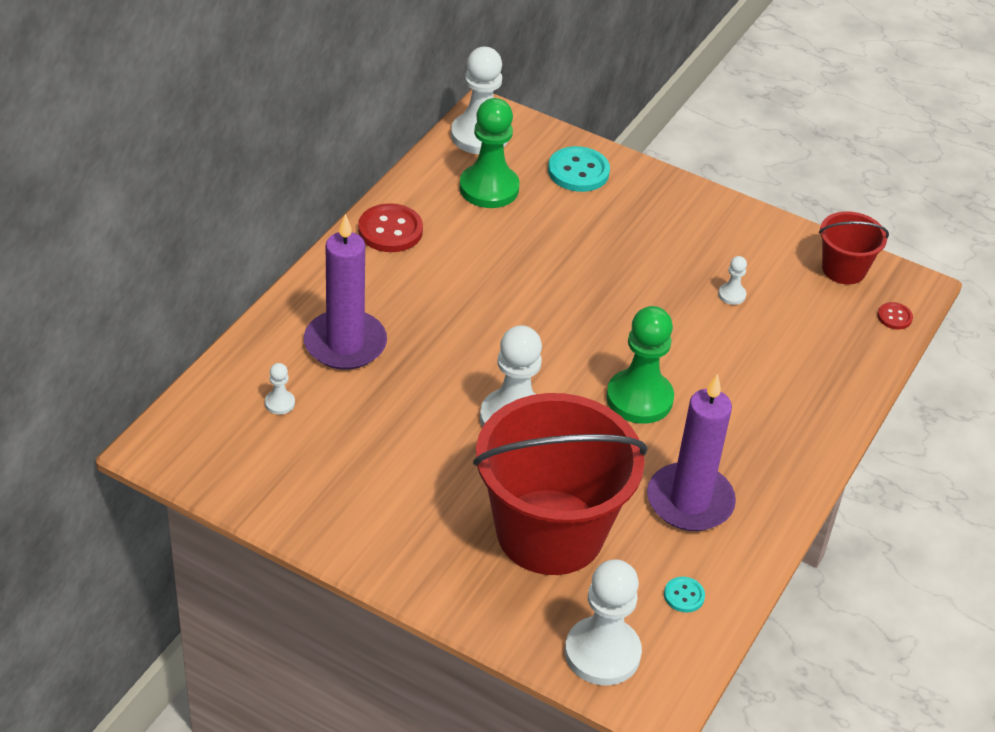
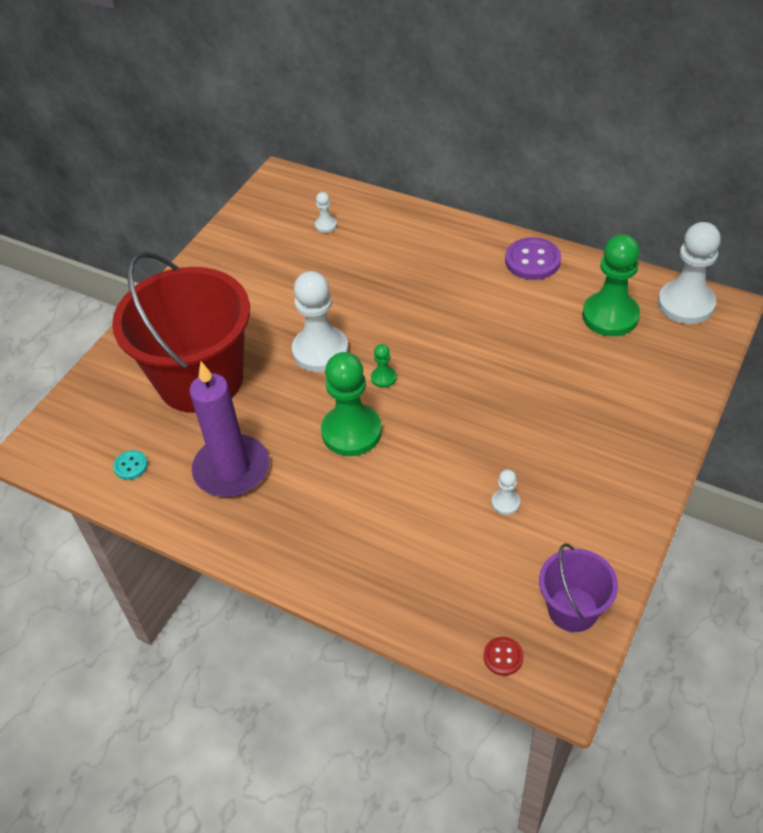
camera: 95 degrees right, 5 degrees up
(345, 344) = (392, 250): purple candle -> none
(390, 230) = (532, 260): red button -> purple button
(561, 367) = (383, 378): none -> green pawn
(578, 171) = (659, 377): turquoise button -> none
(602, 653) = (81, 416): white pawn -> none
(843, 269) = (573, 609): red bucket -> purple bucket

